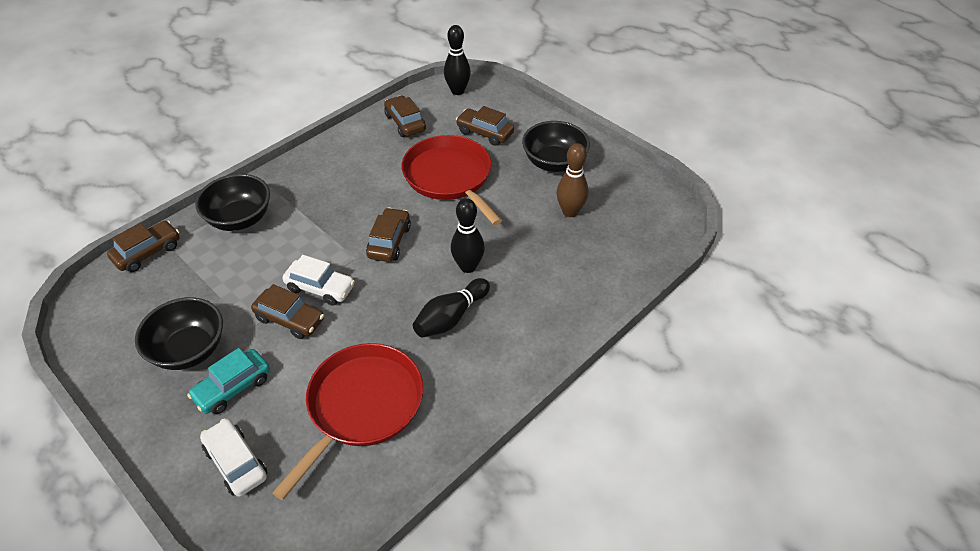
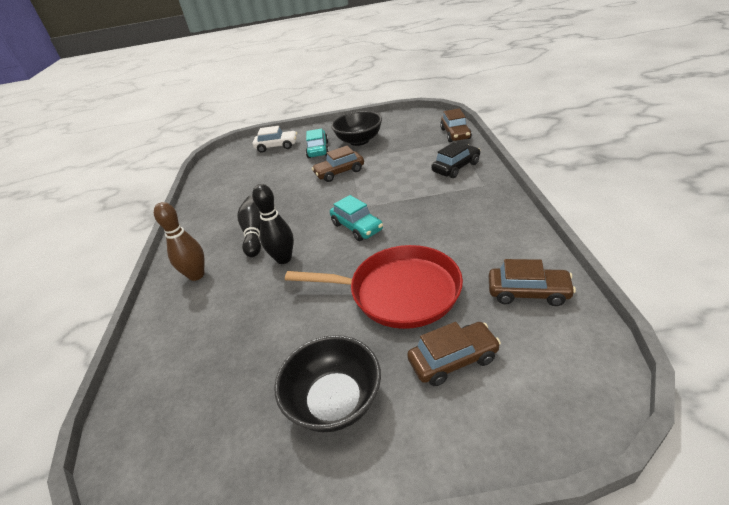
camera: 135 degrees right, 10 degrees down
(240, 219) = (456, 167): black bowl -> black car
(320, 288) = (350, 187): white car -> none
(362, 406) = (251, 184): red pan -> none
(389, 241) = (357, 227): brown car -> turquoise car
(457, 91) = (581, 378): black bowling pin -> none
(570, 212) = (253, 364): brown bowling pin -> brown bowling pin (196, 275)

